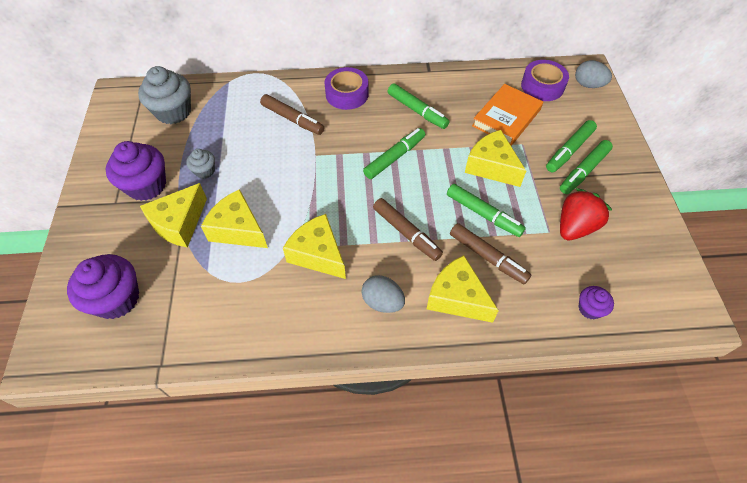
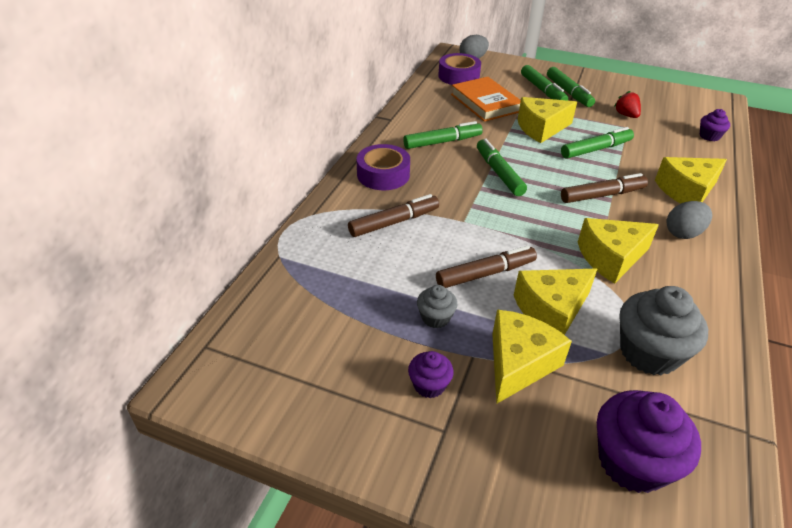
camera: 65 degrees left, 15 degrees down
(146, 185) = (429, 385): purple cupcake -> purple cupcake, size x0.52
(173, 112) = (295, 324): grey cupcake -> grey cupcake (649, 352)
(179, 223) = (518, 363): yellow cheese -> yellow cheese turned 120 degrees counterclockwise
(487, 257) = (645, 162): brown marker -> brown marker (485, 273)
(575, 227) = (626, 115): red strawberry -> red strawberry, size x0.60

